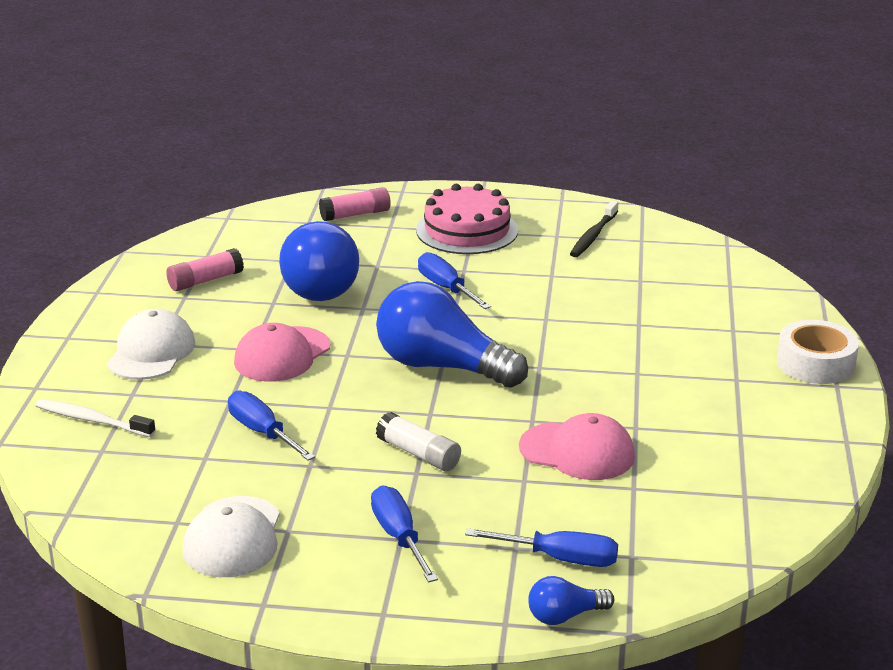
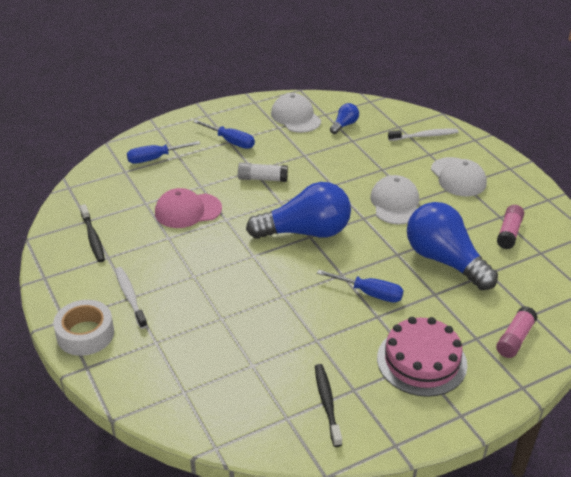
camera: 145 degrees right, 10 degrees up
(263, 432) = (344, 160): blue screwdriver -> none
(282, 355) = (395, 203): pink cap -> white cap
(565, 616) = (136, 139): blue light bulb -> blue light bulb (344, 125)
(737, 379) = (130, 297): none -> white toothbrush
(749, 467) = (93, 238): none -> black toothbrush

